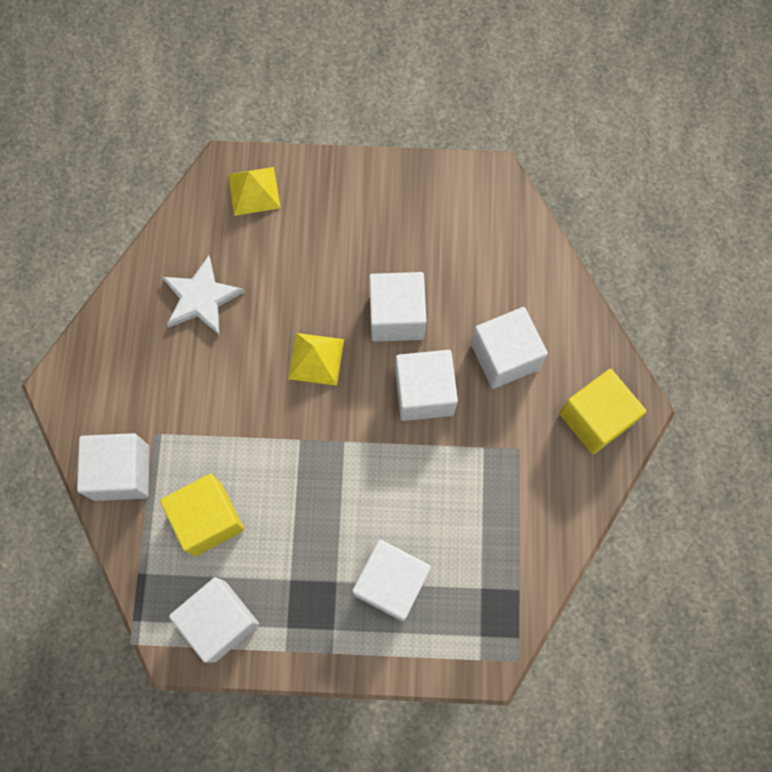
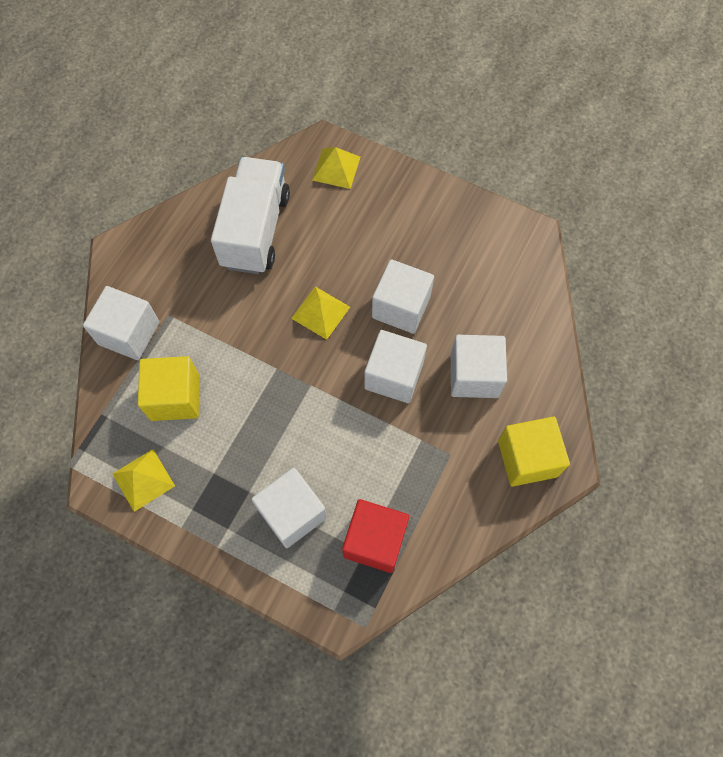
camera: 25 degrees right, 5 degrees down
(201, 298) = (255, 230): white star -> white truck
(220, 621) = (143, 479): white cube -> yellow pyramid
(486, 571) = (375, 540): none -> red cube

